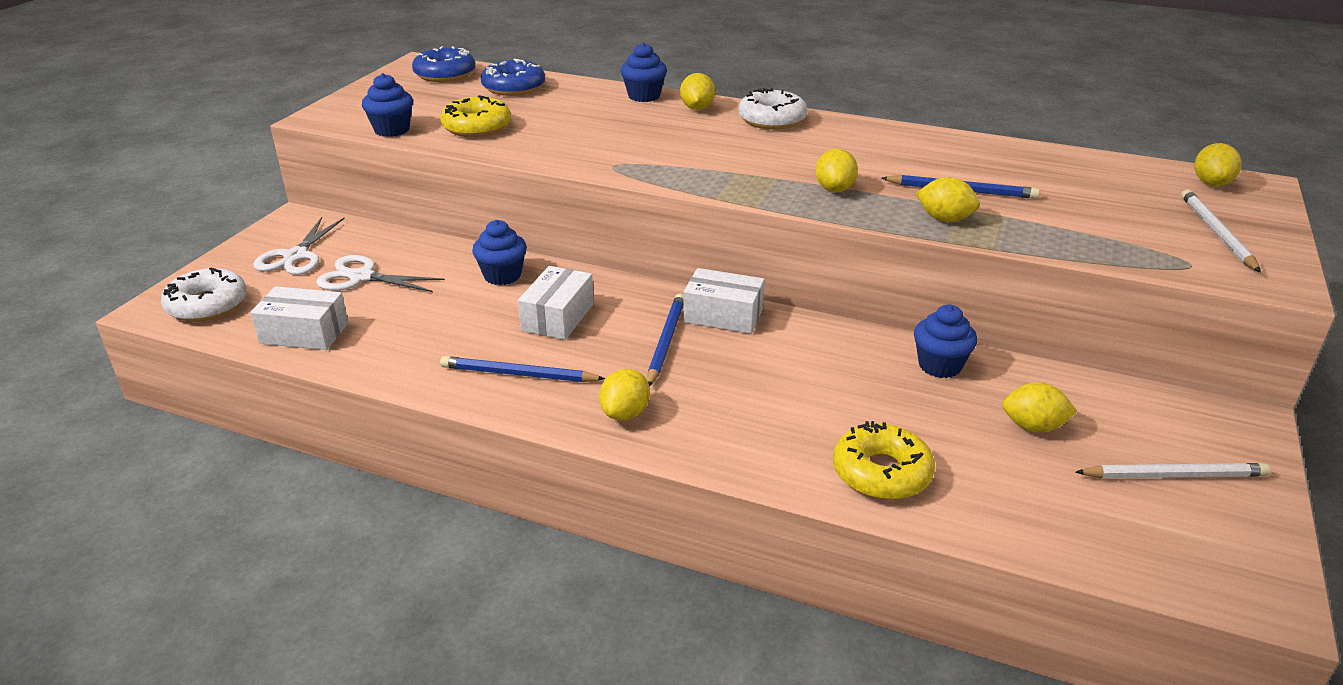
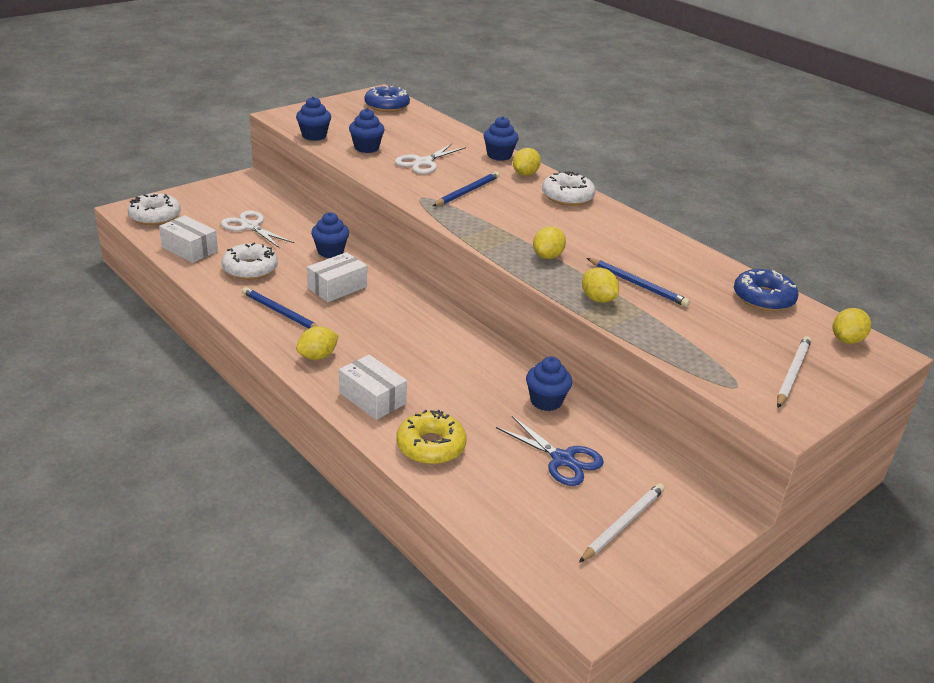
camera: 25 degrees right, 0 degrees up
(296, 256) = (226, 202): white scissors -> white scissors (423, 163)
(418, 331) = (250, 269): none -> white donut
(477, 127) = (366, 148): yellow donut -> blue cupcake
(514, 87) = (420, 126): blue donut -> blue donut (763, 298)
(665, 341) = (386, 324): blue pencil -> blue pencil (467, 192)
(723, 315) = (439, 321): white box -> white box (372, 398)
(1033, 427) = (563, 459): yellow lemon -> blue scissors
(1174, 475) = (623, 524): white pencil -> white pencil turned 75 degrees counterclockwise

